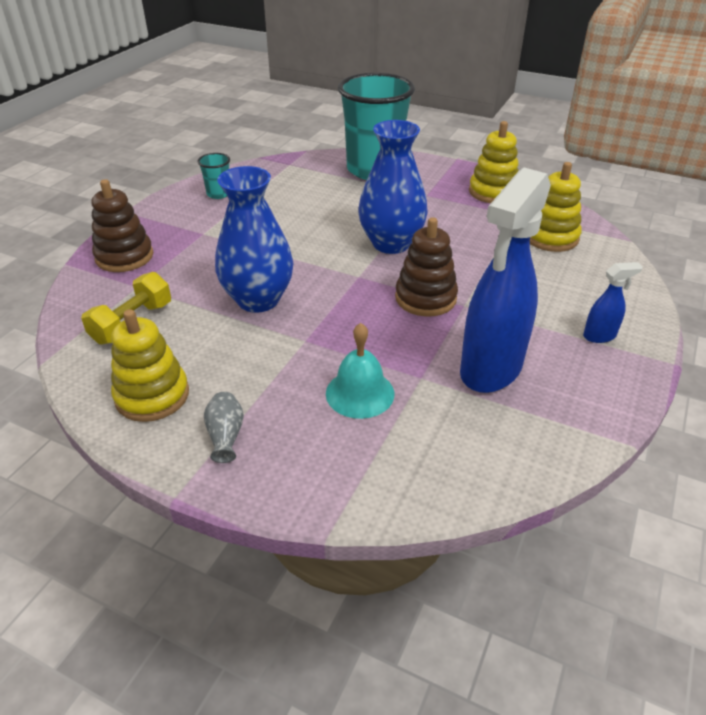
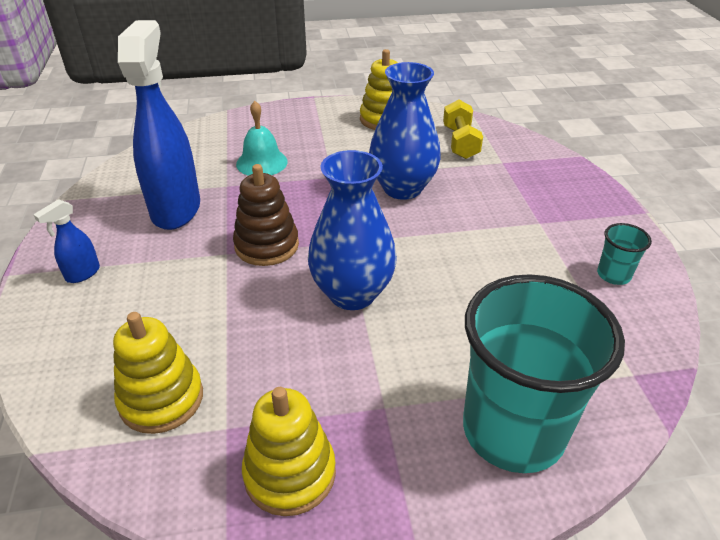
camera: 145 degrees right, 0 degrees up
(124, 256) = (555, 176): brown stacking toy -> none
(225, 435) = (319, 120): grey vase -> none

